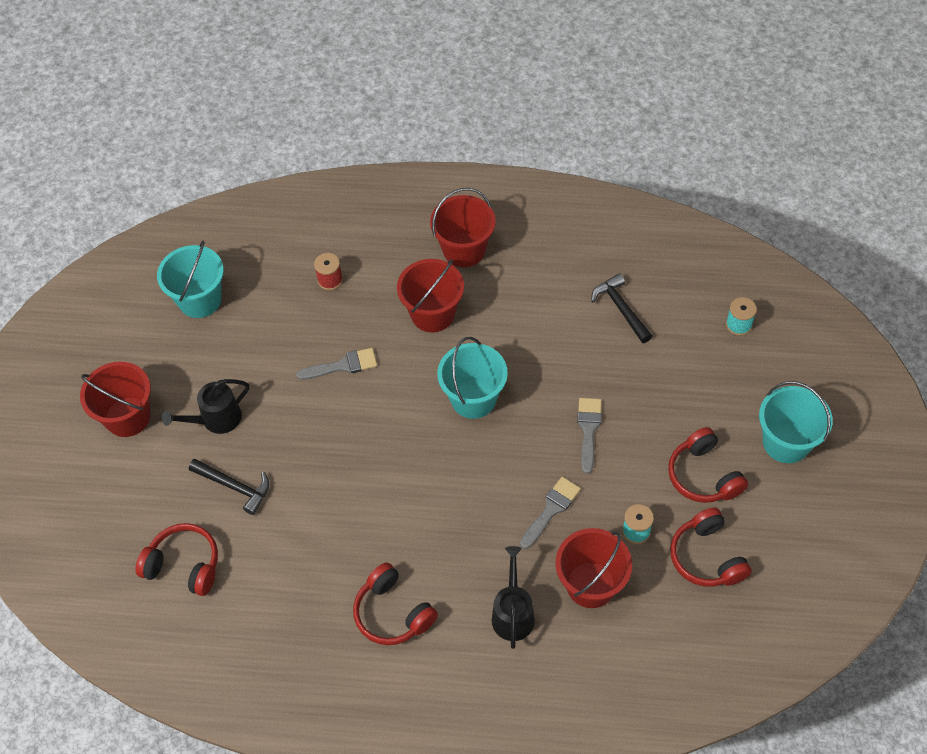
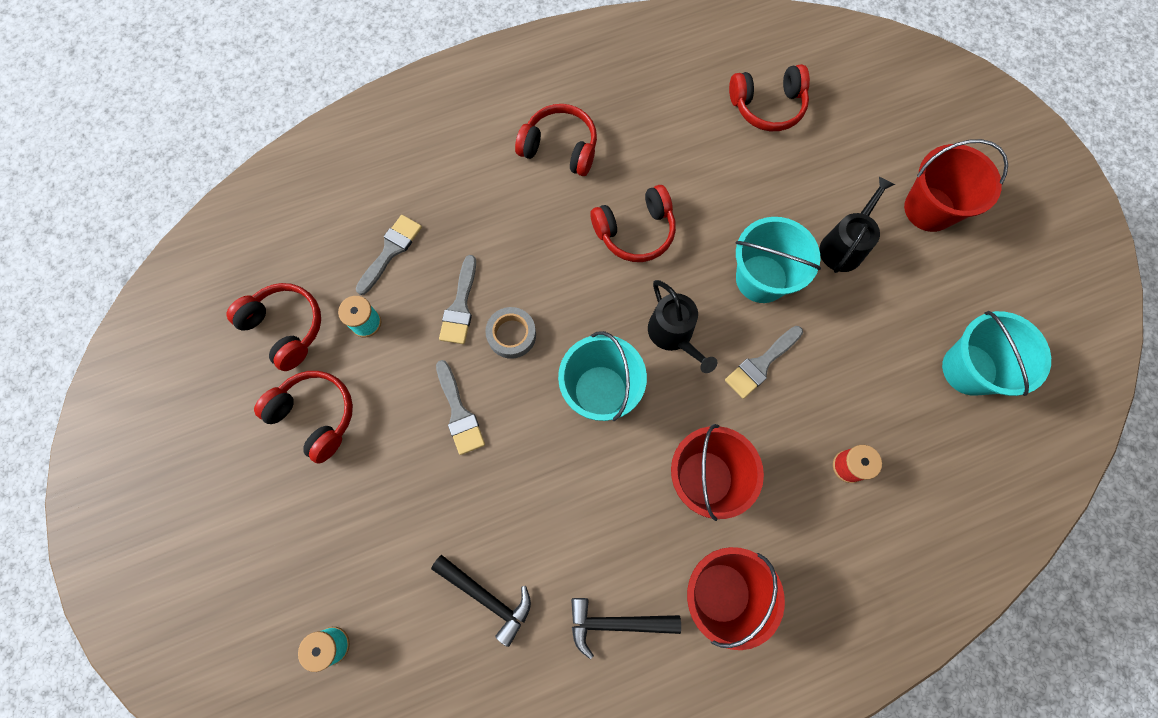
camera: 150 degrees right, 15 degrees up
(235, 487) = (775, 191): black hammer -> black hammer (616, 623)
(373, 506) = (635, 231): none -> red headphones
(513, 613) = (452, 194): black watering can -> black watering can (673, 335)
(520, 468) = (511, 335): none -> grey tape
(590, 584) = (391, 251): red bucket -> grey brush
(786, 442) = (233, 500): turquoise bucket -> turquoise bucket (761, 279)

